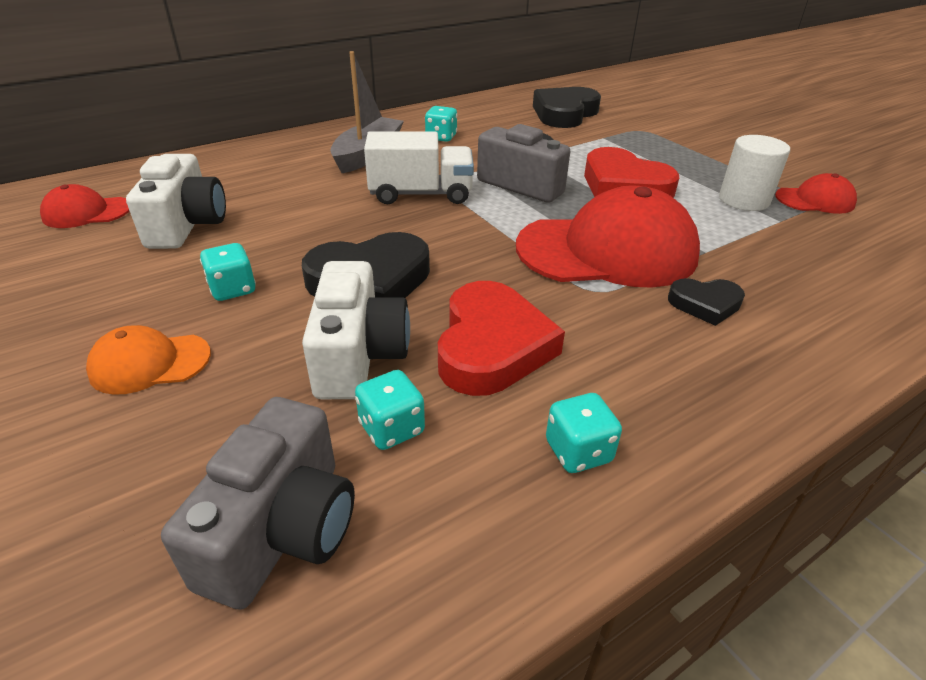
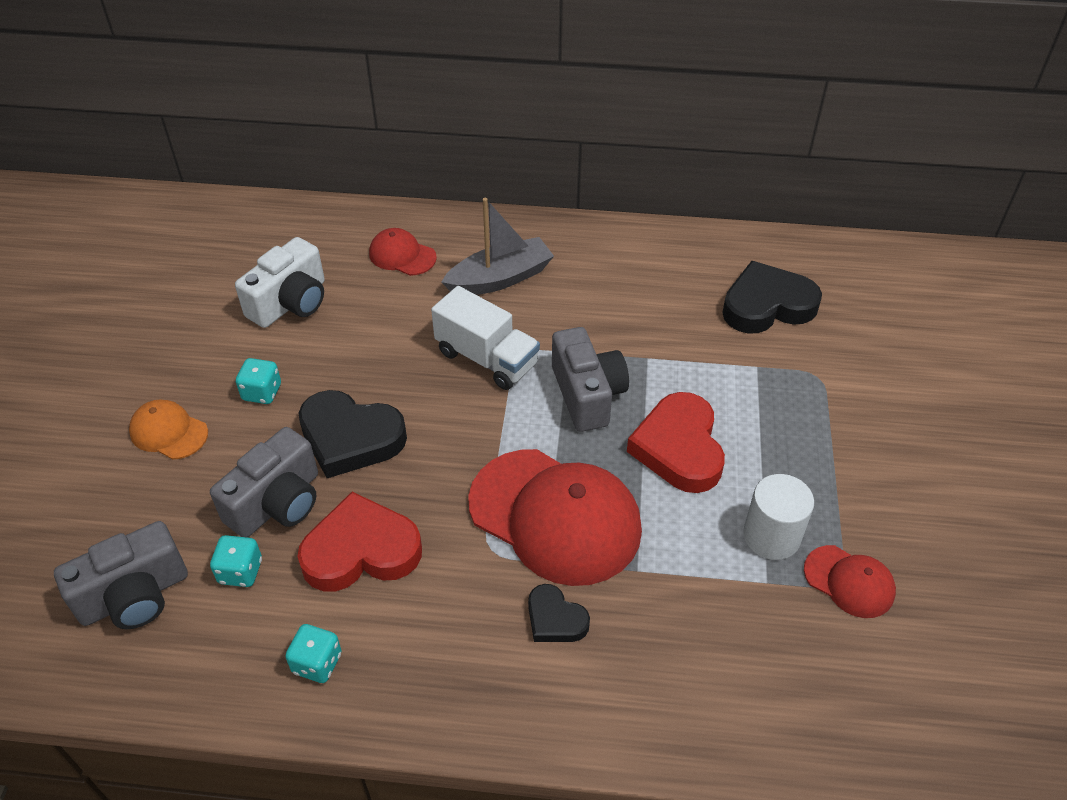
camera: 40 degrees right, 10 degrees up
(87, 212) = (242, 251): red cap -> red cap (402, 255)
(358, 356) = (277, 503): white camera -> grey camera
(441, 137) = (592, 284): turquoise dice -> none
(492, 346) = (361, 550): red heart -> red heart turned 150 degrees counterclockwise

